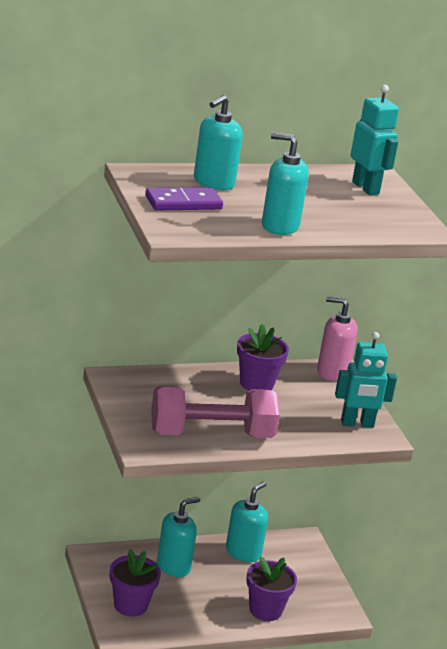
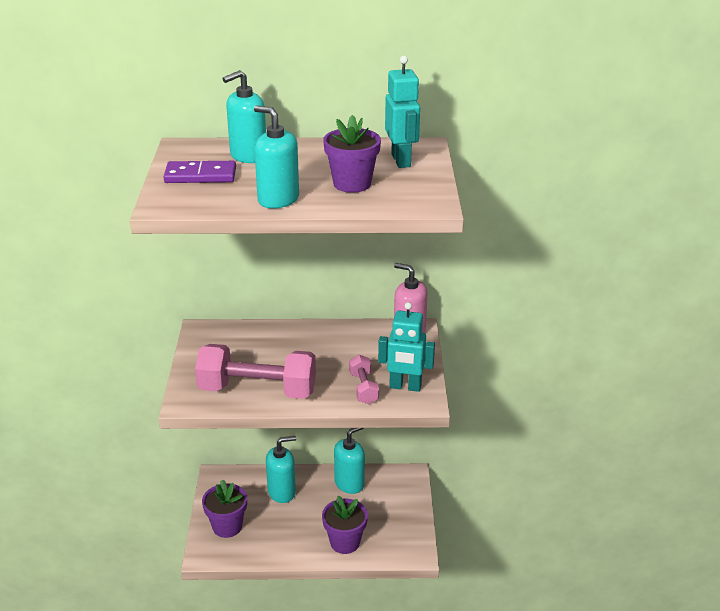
camera: 20 degrees right, 5 degrees up
(256, 383) = (329, 341): purple flower pot -> purple flower pot (352, 184)
(317, 427) = (363, 388): none -> pink dumbbell

